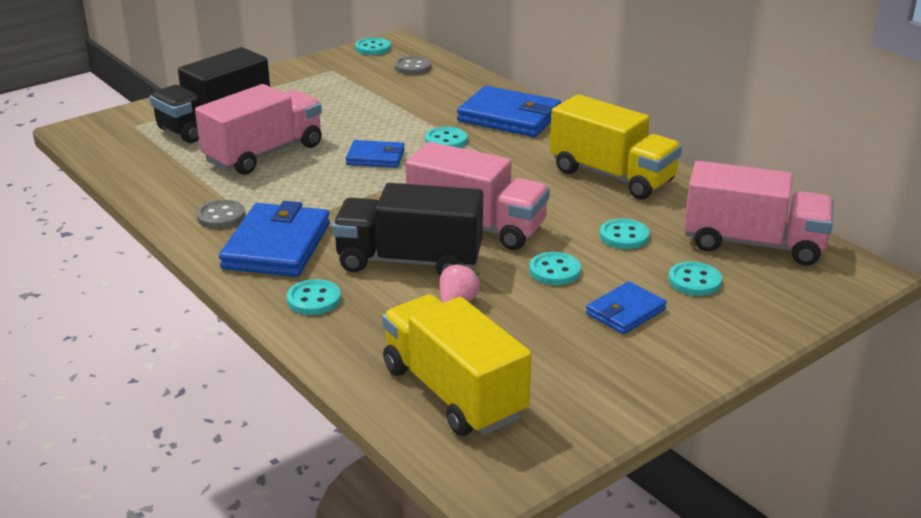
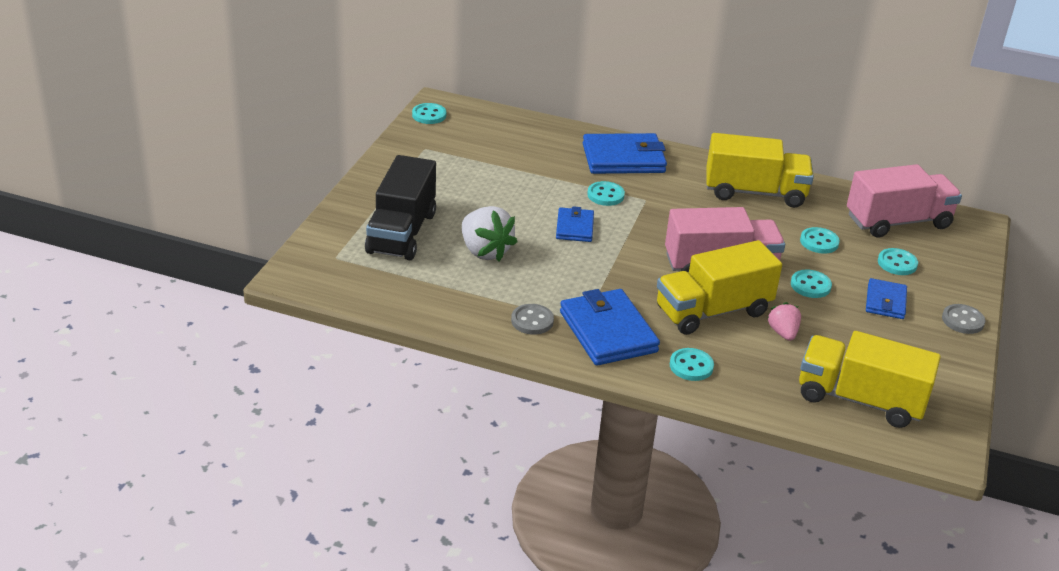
camera: 35 degrees left, 5 degrees up
(264, 154) = (485, 251): pink truck -> white strawberry
(375, 157) = (574, 227): blue wallet -> blue wallet turned 60 degrees counterclockwise
(409, 261) = (713, 311): black truck -> yellow truck
(413, 67) = (488, 127): grey button -> grey button (962, 320)

